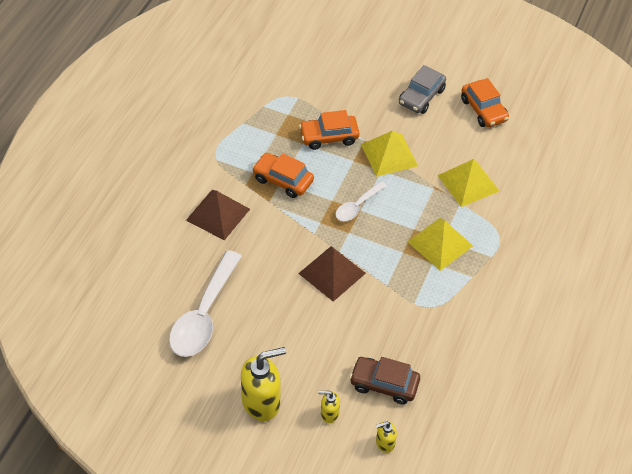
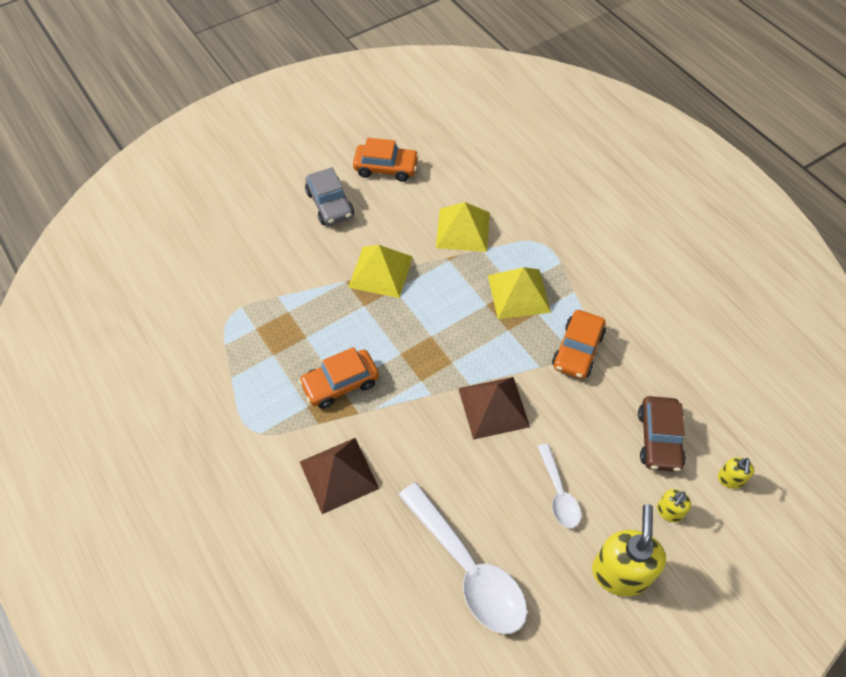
camera: 55 degrees left, 5 degrees up
(329, 137) = (316, 309): orange car -> orange car (577, 350)
(357, 206) = (424, 336): white spoon -> white spoon (558, 493)
(384, 384) = (659, 439): brown car -> brown car turned 45 degrees counterclockwise

